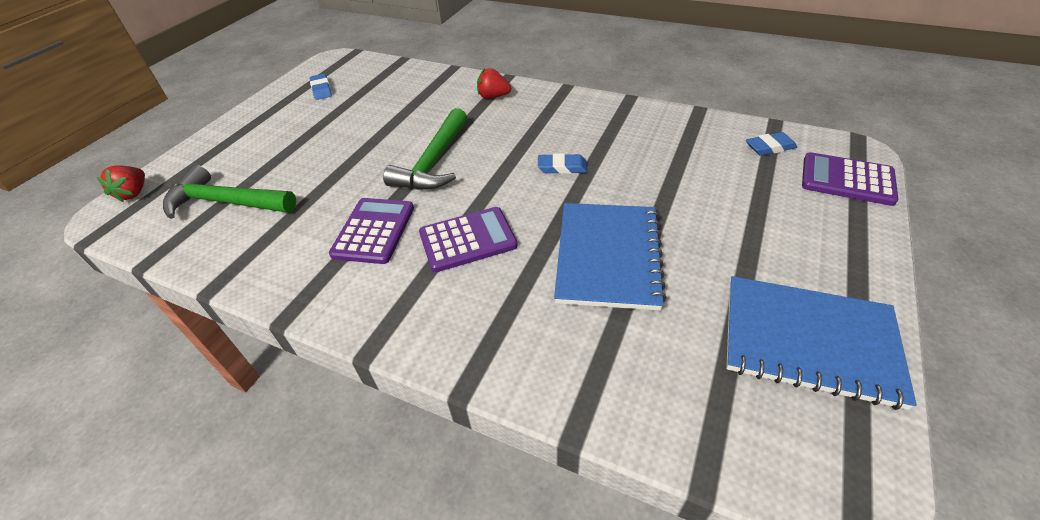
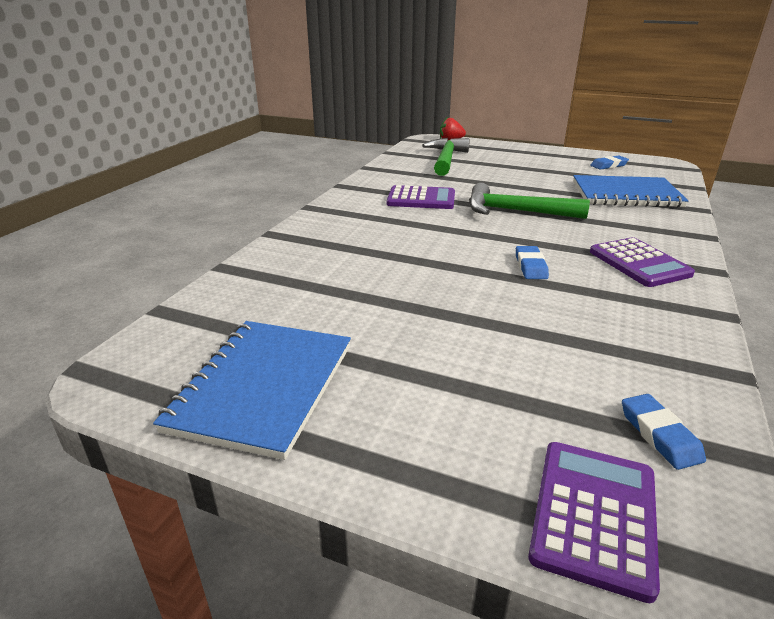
camera: 85 degrees right, 15 degrees down
(467, 240) = (413, 228): purple calculator -> purple calculator (639, 263)
(493, 96) = (654, 231): red strawberry -> none
(608, 256) = (393, 285): blue notebook -> blue notebook (625, 194)

